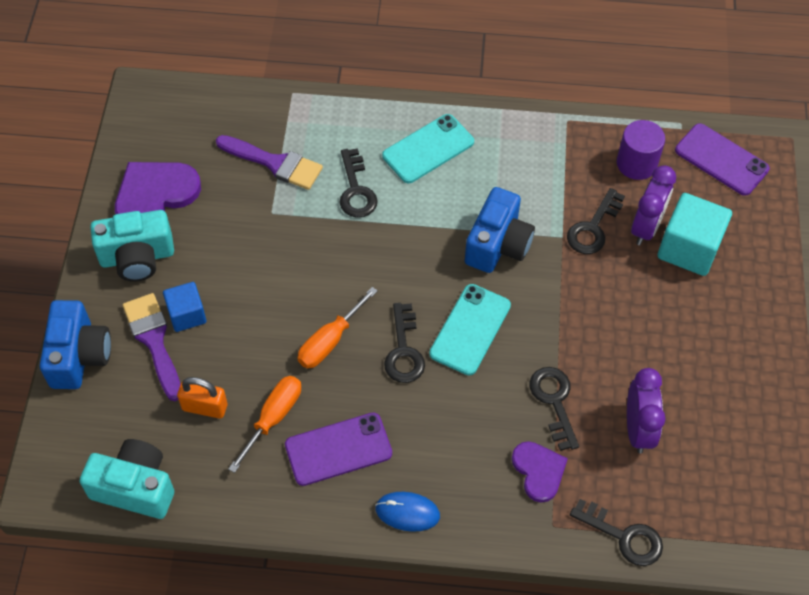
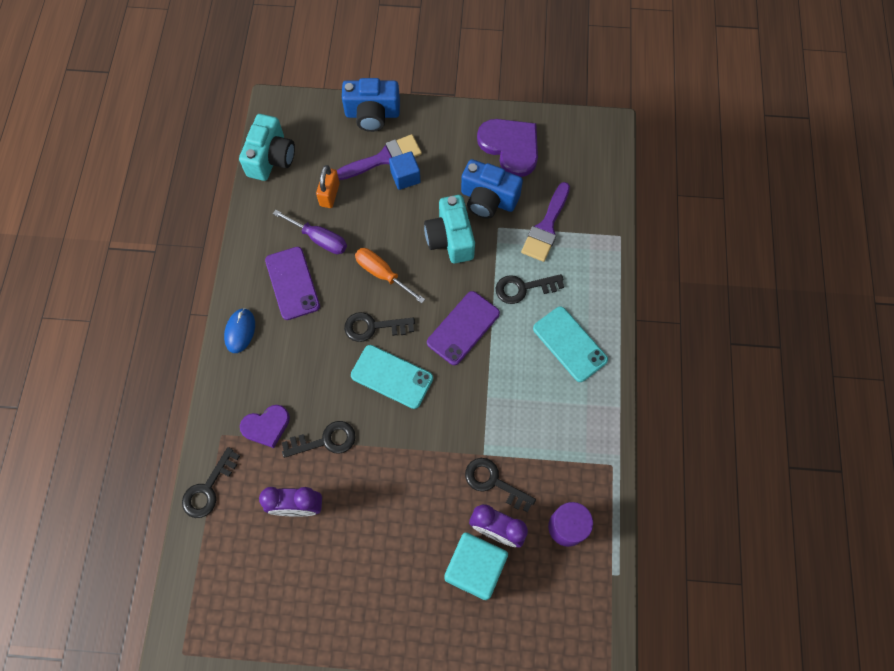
camera: 90 degrees right, 10 degrees up
(137, 257) = (454, 141): turquoise camera -> turquoise camera (450, 238)
(273, 418) = (319, 239): orange screwdriver -> purple screwdriver
(498, 244) = (473, 400): blue camera -> blue camera (488, 199)
(721, 160) = (577, 611): purple phone -> purple phone (463, 328)

